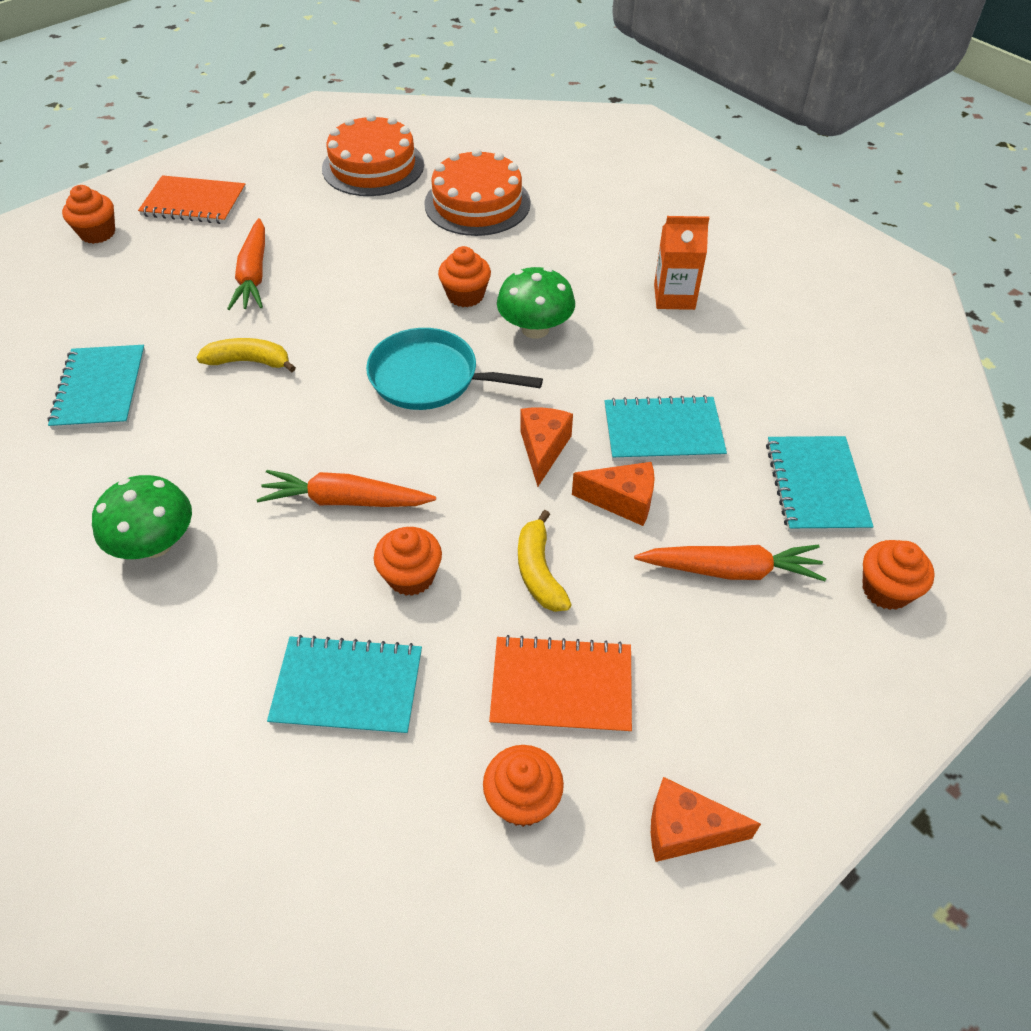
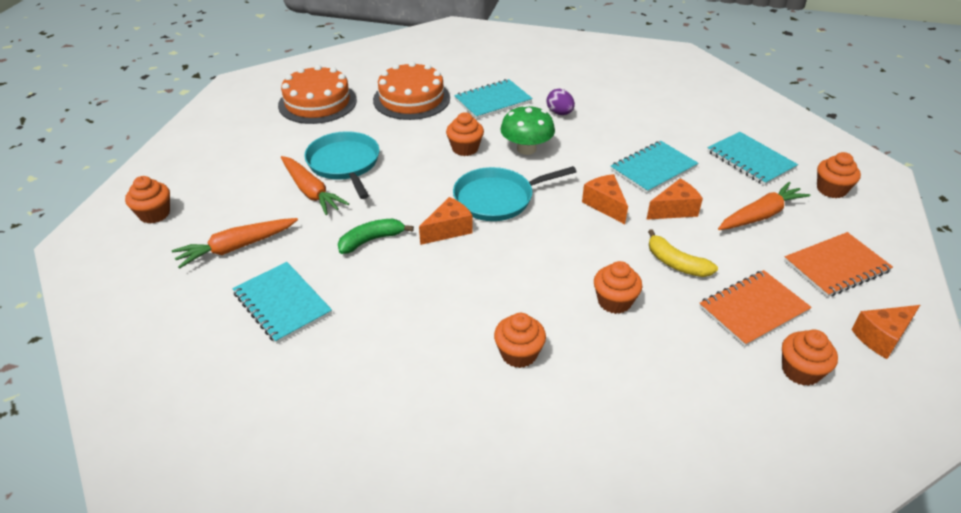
camera: 35 degrees left, 10 degrees down
(155, 544) = (439, 369): green mushroom -> none
(194, 203) = (211, 168): orange notebook -> orange notebook (836, 266)
(244, 575) = (519, 354): none -> orange cupcake
(249, 361) = (371, 240): yellow banana -> green banana
(320, 256) = (344, 164): none -> turquoise pan
(336, 389) = (448, 230): none -> orange cheese
(345, 500) = (529, 284): orange carrot -> orange carrot (236, 247)
(348, 687) = (651, 375): turquoise notebook -> turquoise notebook (493, 101)
(632, 298) = (559, 113): none -> purple egg
(674, 297) = (580, 104): orange carton -> none

